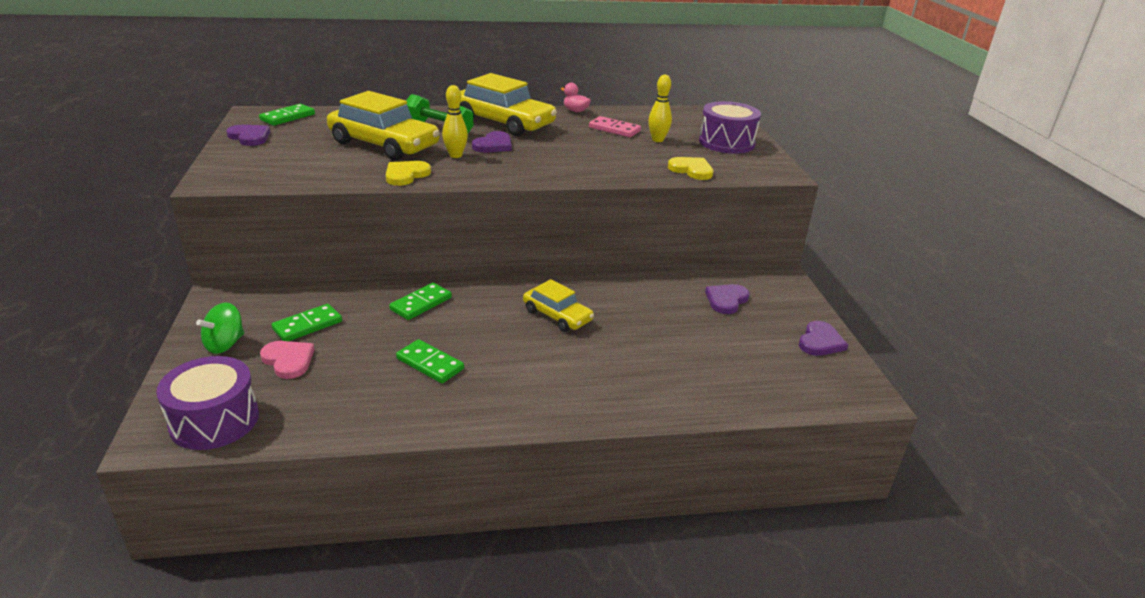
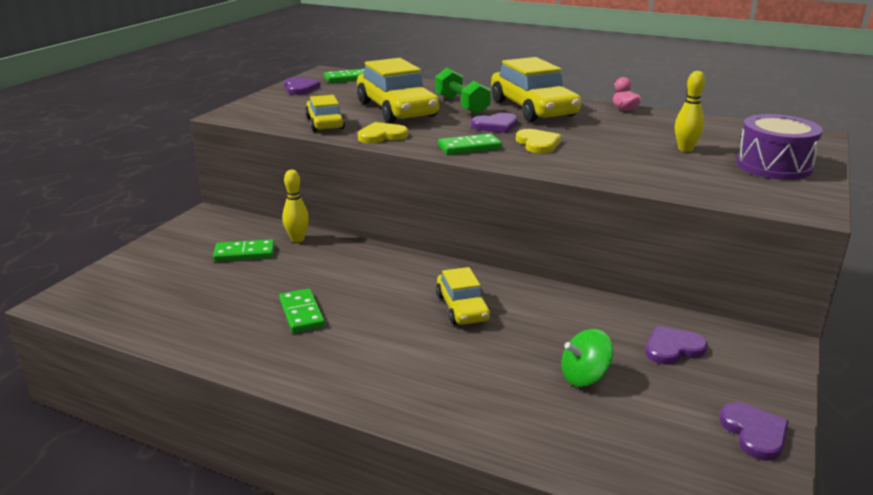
camera: 35 degrees right, 5 degrees down
(214, 420) = (106, 303): purple drum -> none
(225, 344) = (174, 250): green spinning top -> green spinning top (584, 377)
(288, 360) = (201, 275): pink heart -> none
(332, 172) = (325, 123): none -> yellow car
(421, 304) = (350, 261): green domino -> green domino (469, 147)
(455, 155) = (447, 128): yellow bowling pin -> yellow bowling pin (297, 239)
(614, 129) = (646, 132): pink domino -> none
(691, 170) = (687, 184): yellow heart -> yellow heart (538, 144)
(820, 341) = (754, 433): purple heart -> purple heart turned 75 degrees counterclockwise

